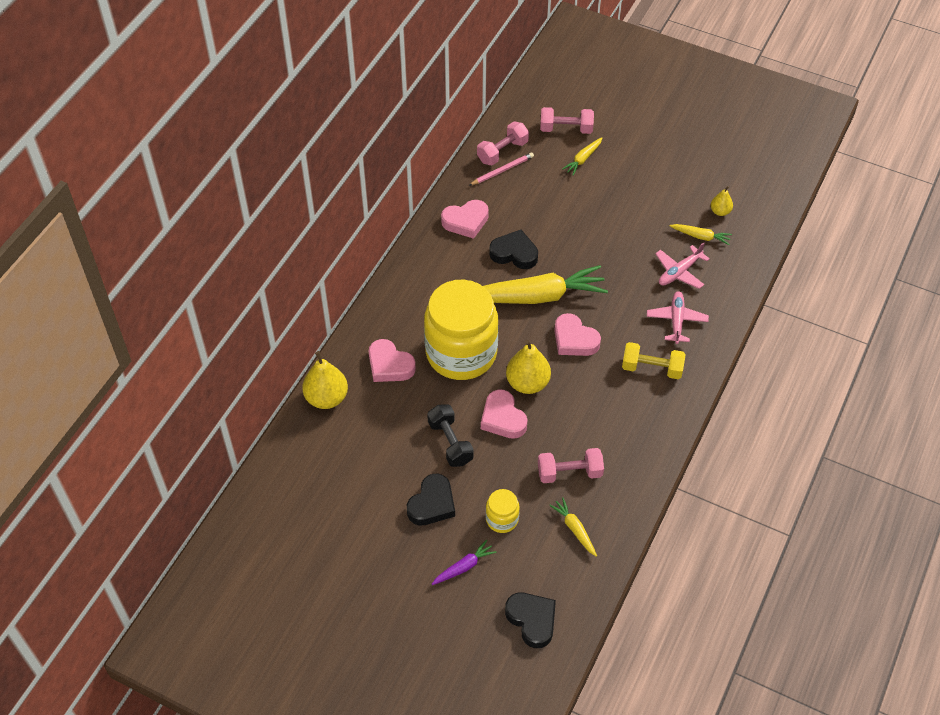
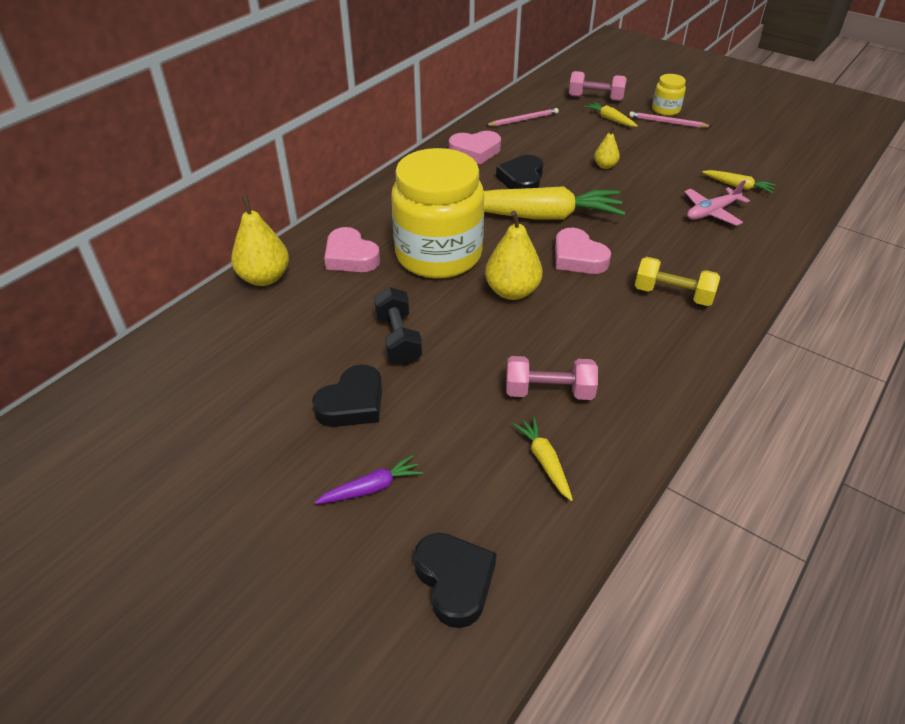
camera: 10 degrees right, 10 degrees down
(502, 152) = (527, 107): pink dumbbell -> none
(502, 519) = (443, 434): yellow jar -> yellow jar (666, 110)
(503, 418) = (472, 322): pink heart -> none
(514, 253) = (522, 179): black heart -> black heart turned 105 degrees counterclockwise
(583, 159) = (610, 119): yellow carrot -> yellow carrot turned 90 degrees clockwise
(636, 157) = (667, 122): none -> pink pencil
(676, 320) = (706, 253): pink plane -> none
(720, 211) = (760, 169): yellow pear -> yellow pear (605, 166)

